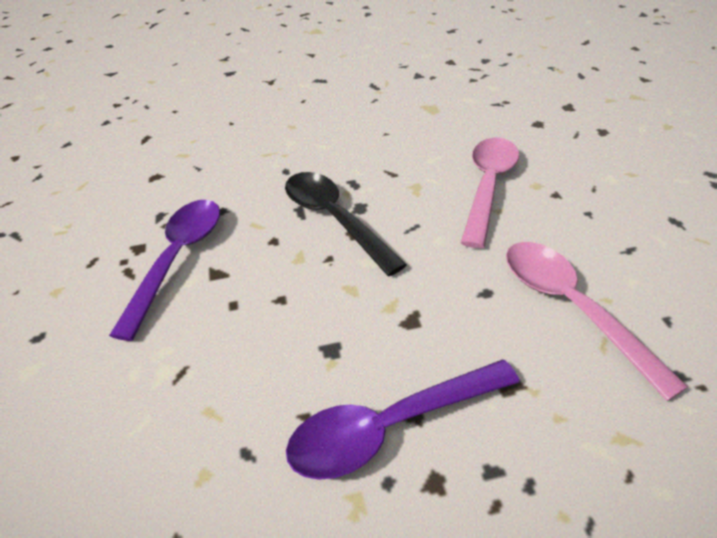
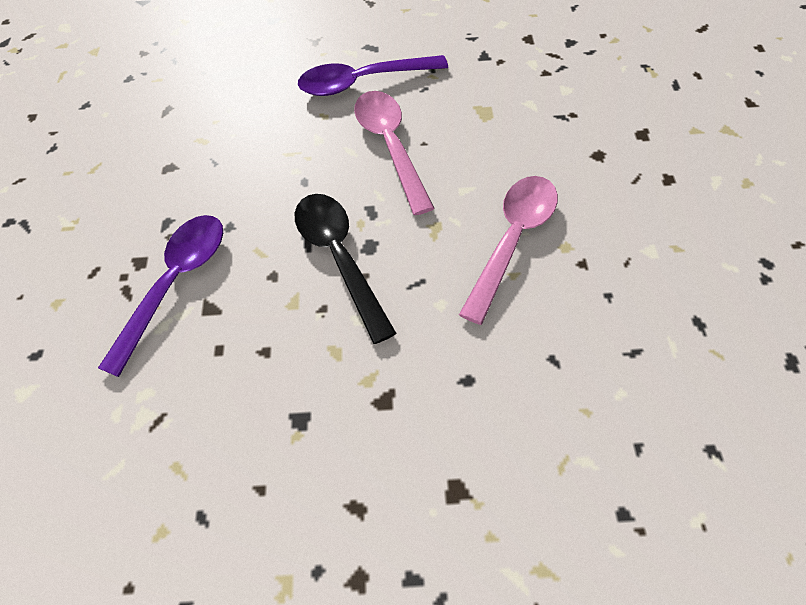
camera: 10 degrees right, 15 degrees up
(391, 426) = (334, 516): purple spoon -> purple spoon (363, 82)
(572, 308) = (547, 416): pink spoon -> pink spoon (391, 147)

